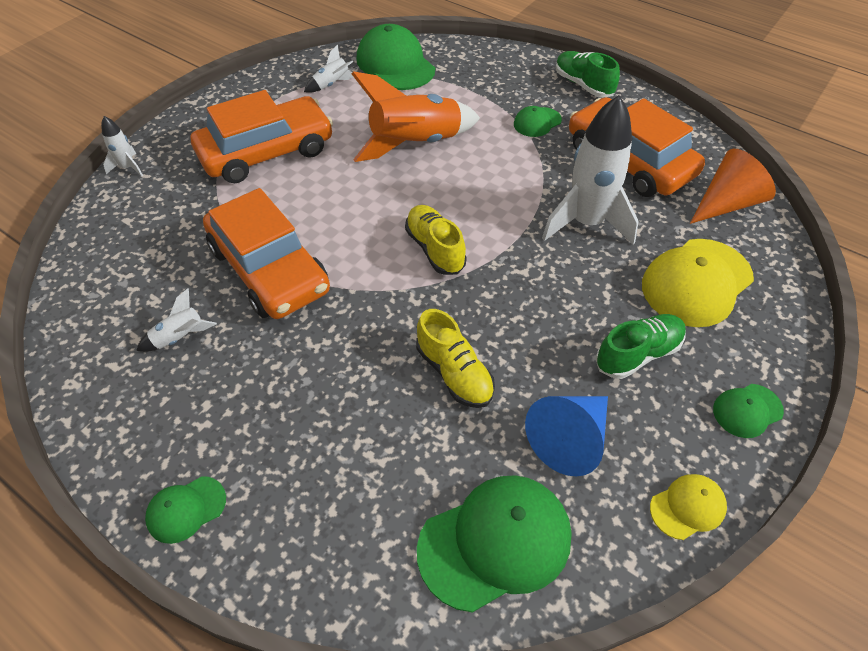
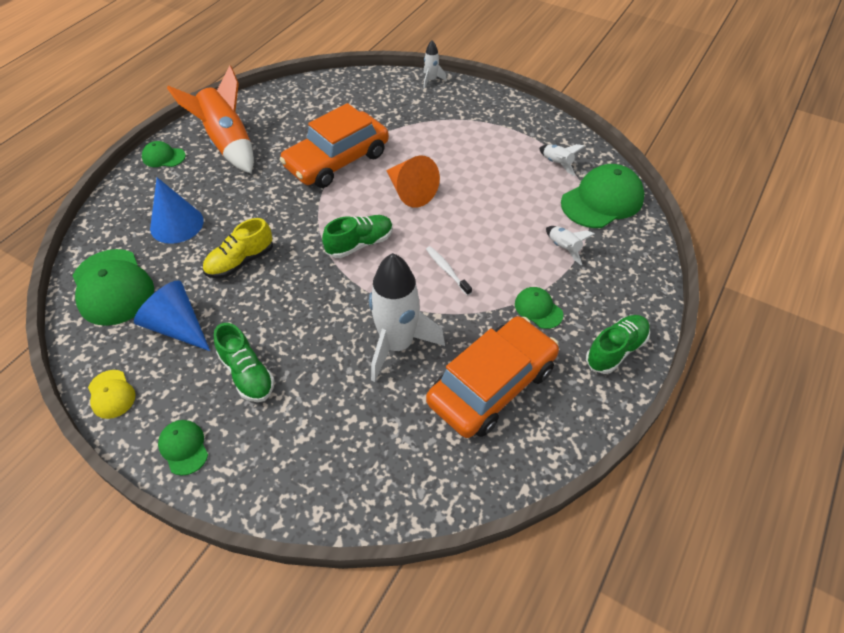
camera: 85 degrees right, 0 degrees up
(179, 337) = (280, 132): white rocket -> white rocket (564, 248)
(186, 509) = (163, 157): green cap -> green cap turned 45 degrees counterclockwise
(266, 152) = (459, 140): orange car -> none
(366, 465) = (176, 224): none -> blue cone
(415, 144) = (486, 223): orange rocket -> orange rocket (228, 143)
(435, 249) = (360, 244): yellow shoe -> green shoe
(483, 179) = (447, 270): none -> white toothbrush
(696, 282) = (324, 427): yellow cap -> none
(726, 203) = (436, 471): orange cone -> orange cone (410, 192)

